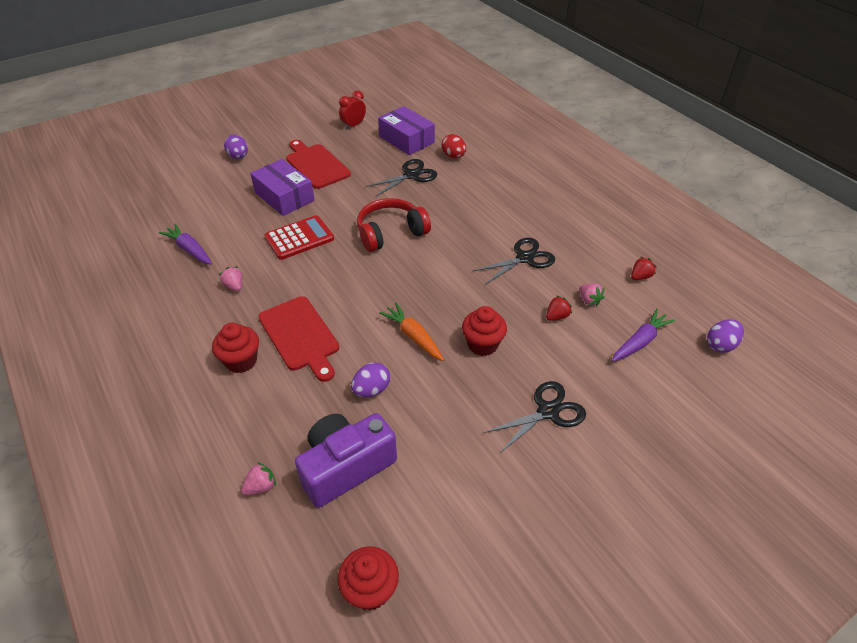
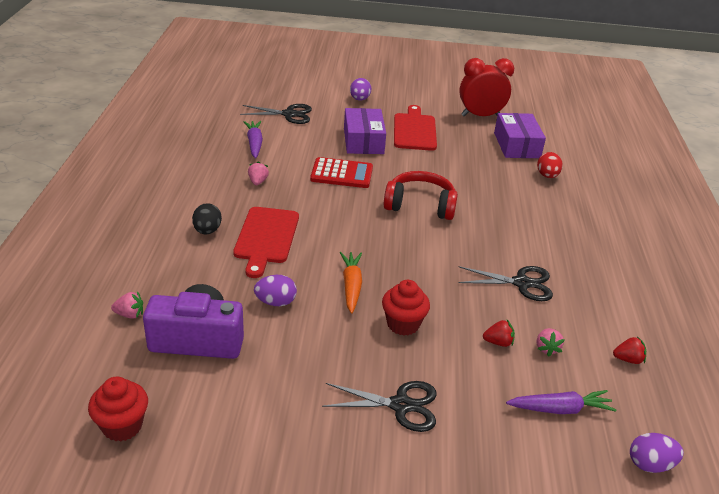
camera: 35 degrees right, 10 degrees down
(241, 361) = (207, 231): red cupcake -> black egg
(353, 125) = (480, 116): red clock -> red clock, size x1.71
(411, 175) = (489, 173): black scissors -> black scissors (289, 114)

